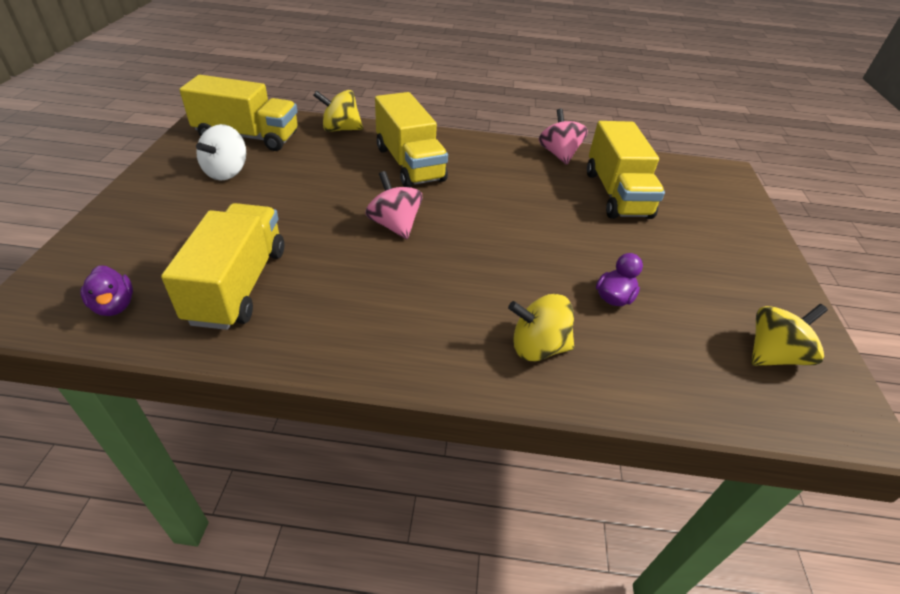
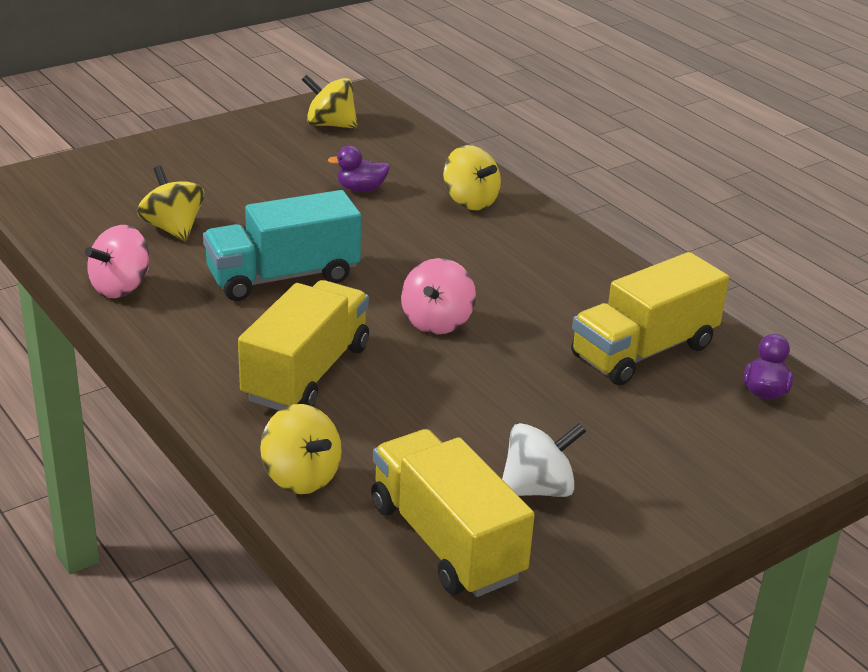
camera: 130 degrees left, 10 degrees down
(514, 201) = (283, 277): none -> turquoise truck
(616, 194) = (173, 228): yellow truck -> yellow spinning top

